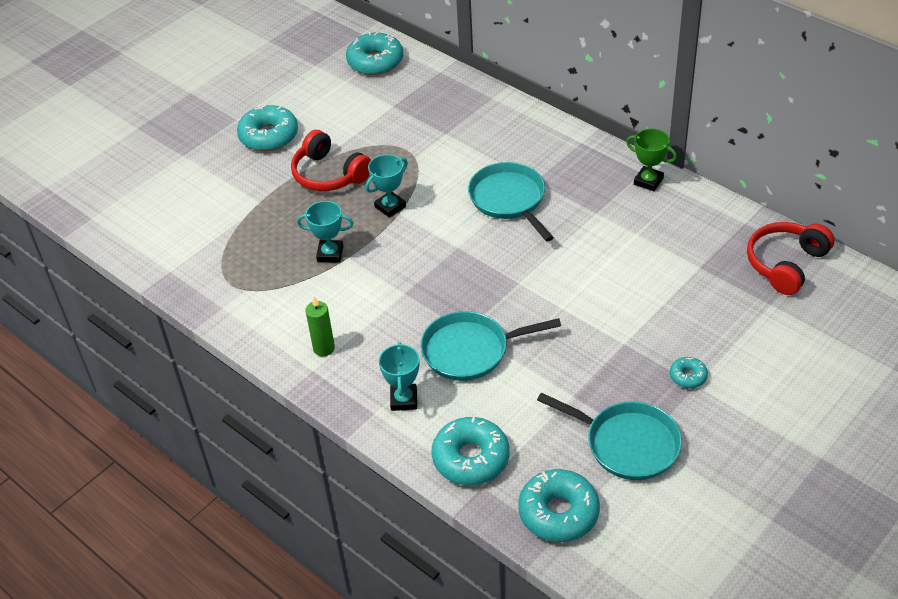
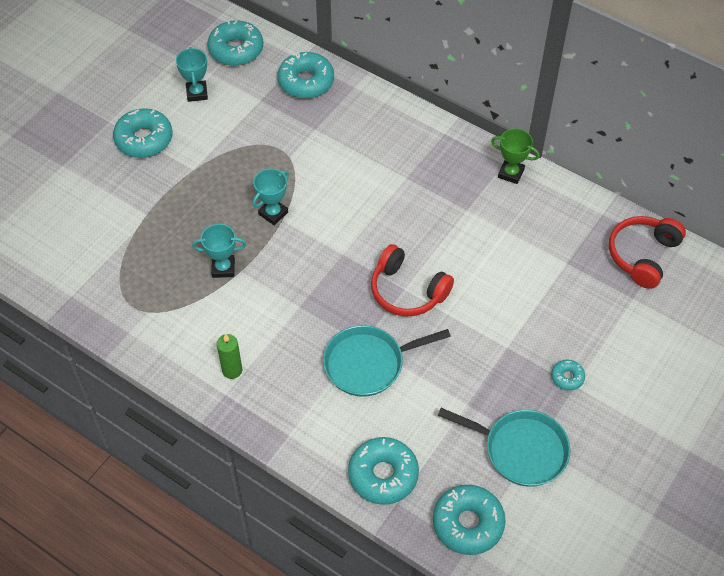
camera: 10 degrees left, 10 degrees up
(329, 174) = (209, 180): red headphones -> red headphones (407, 291)
(404, 400) = (314, 419): turquoise trophy -> turquoise trophy (197, 93)
(442, 91) = (306, 82): none -> turquoise donut
(509, 200) = (384, 200): turquoise pan -> none

